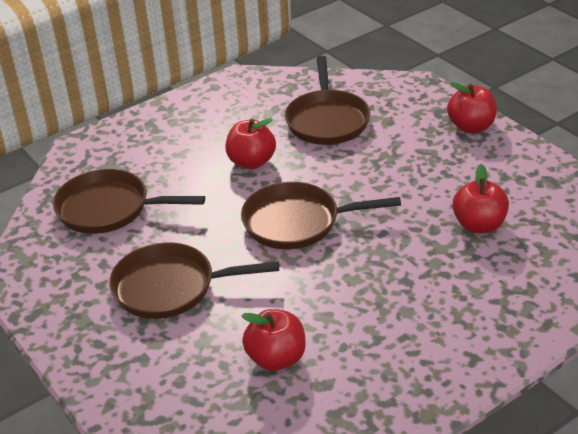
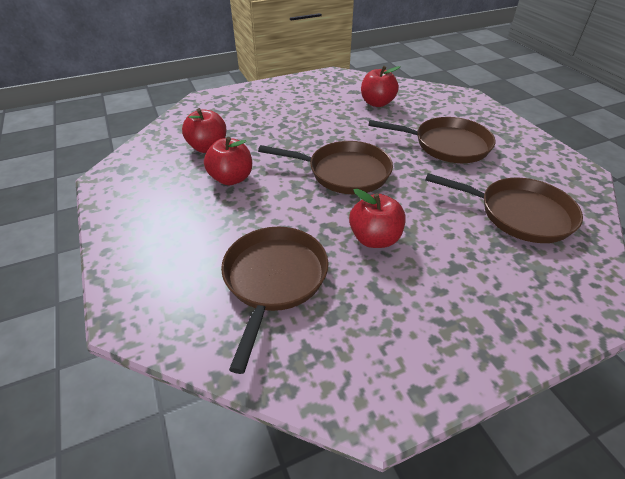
camera: 170 degrees left, 5 degrees up
(471, 127) = (129, 235): red apple -> red apple (231, 178)

